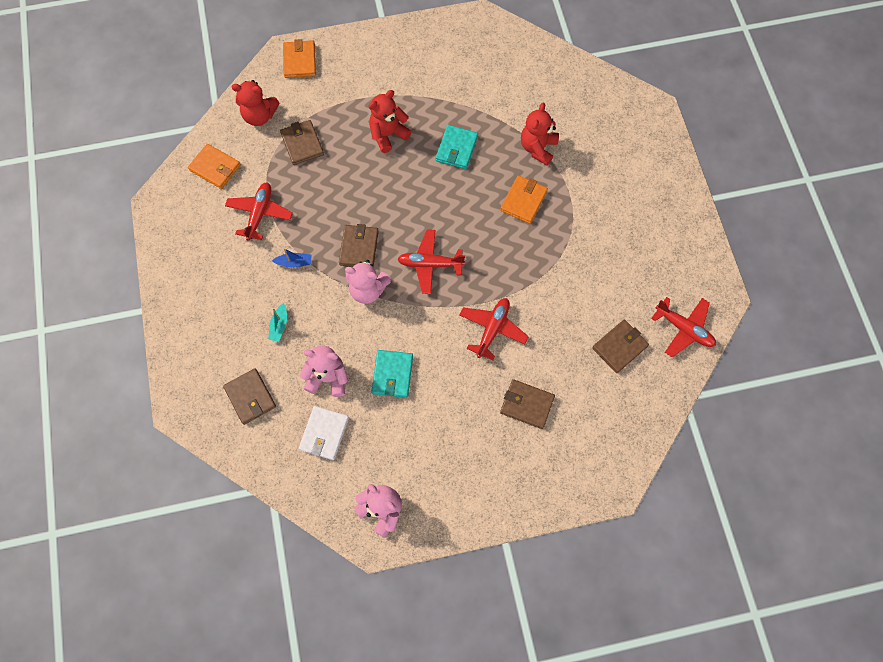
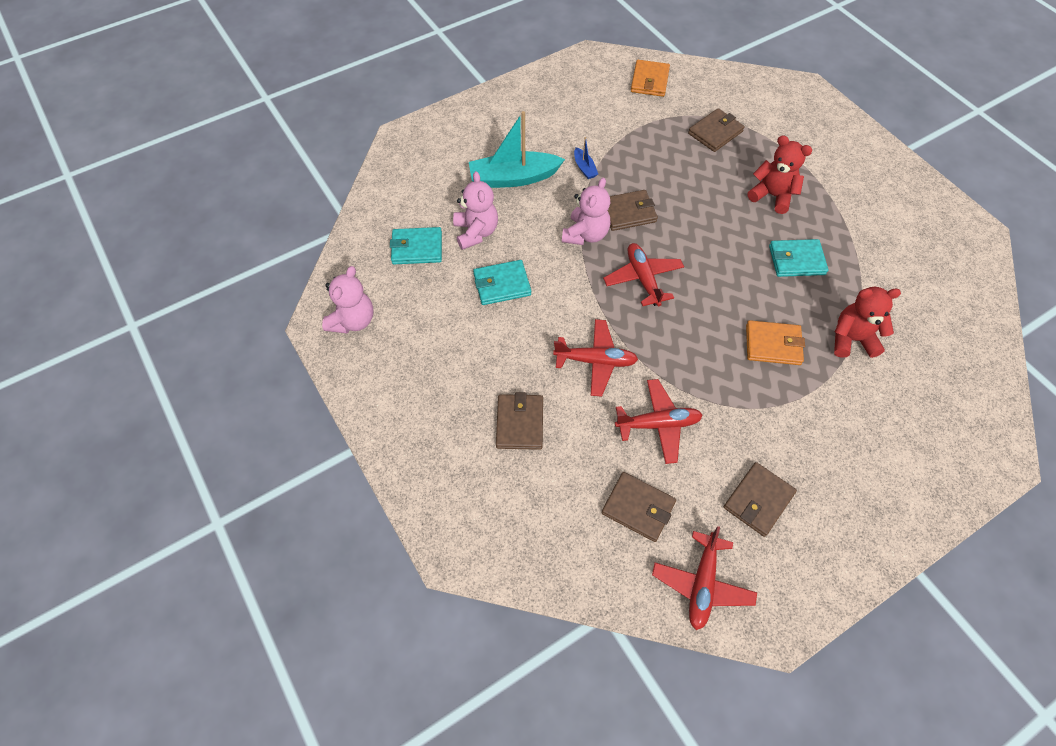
camera: 70 degrees right, 10 degrees down
(250, 397) = (432, 181): brown wallet -> brown wallet (758, 500)
(259, 116) = (724, 92): red teddy bear -> none
(259, 214) = (621, 126): red plane -> red plane (658, 424)
(279, 325) = (513, 178): turquoise boat -> turquoise boat, size x2.23
(299, 61) = (805, 101): orange wallet -> none
(324, 433) = (417, 248): white wallet -> turquoise wallet
(368, 290) = (585, 234): pink teddy bear -> pink teddy bear turned 150 degrees counterclockwise

